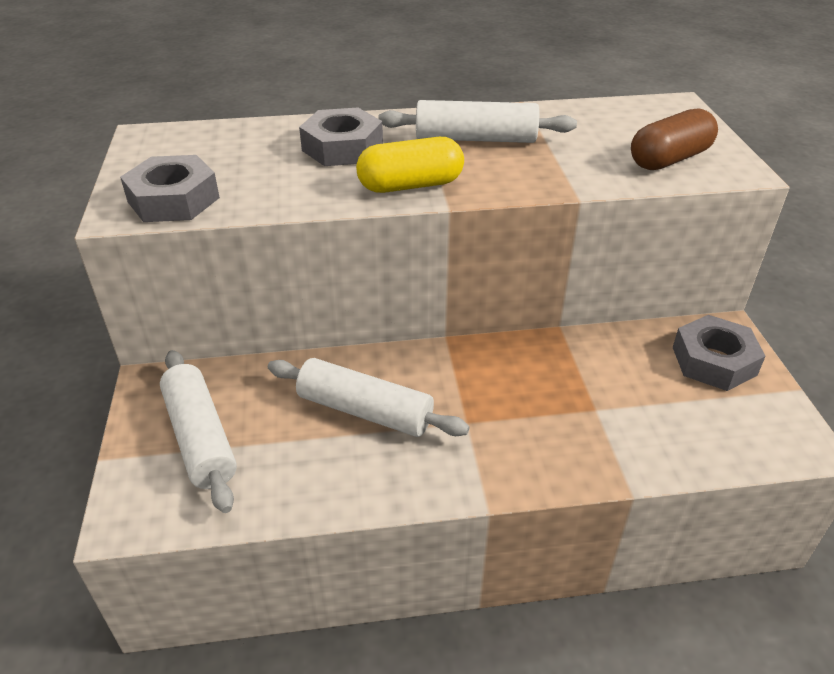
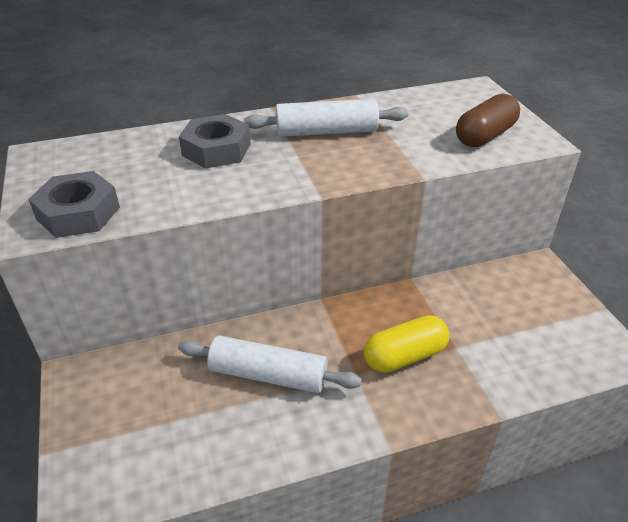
camera: 10 degrees left, 0 degrees up
(200, 438) = (129, 420): white rolling pin -> none
(410, 185) = (283, 179): yellow capsule -> yellow capsule (404, 356)
(714, 361) = (537, 293): grey nut -> none

